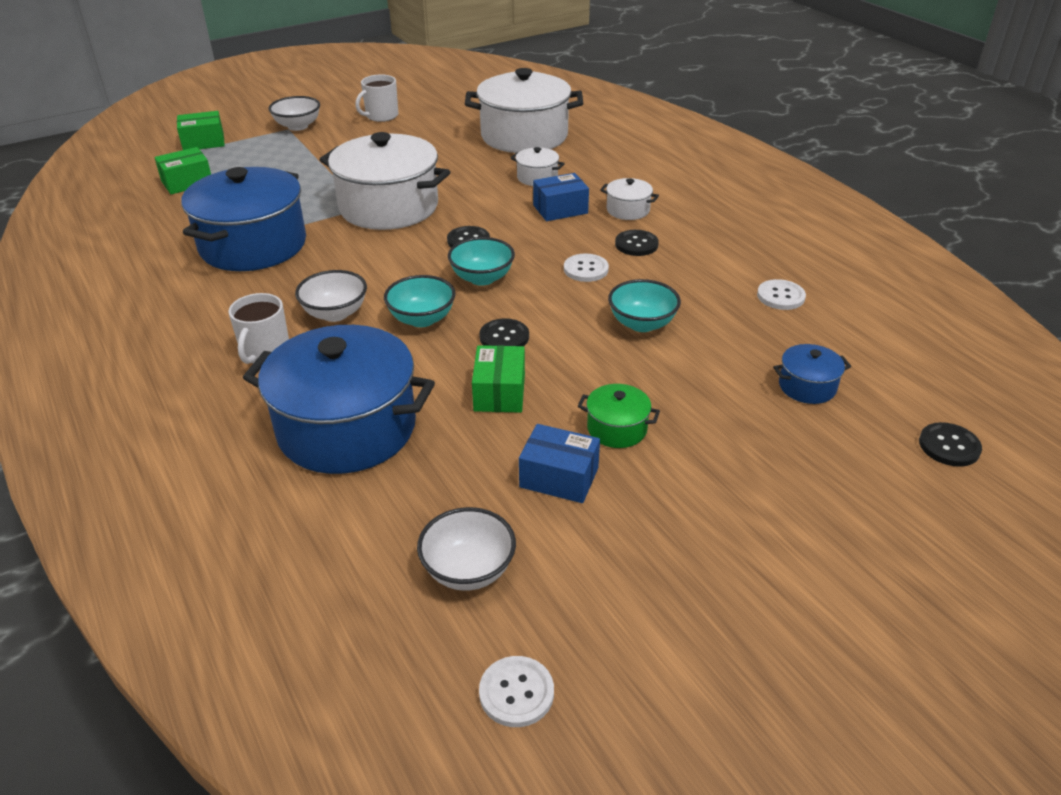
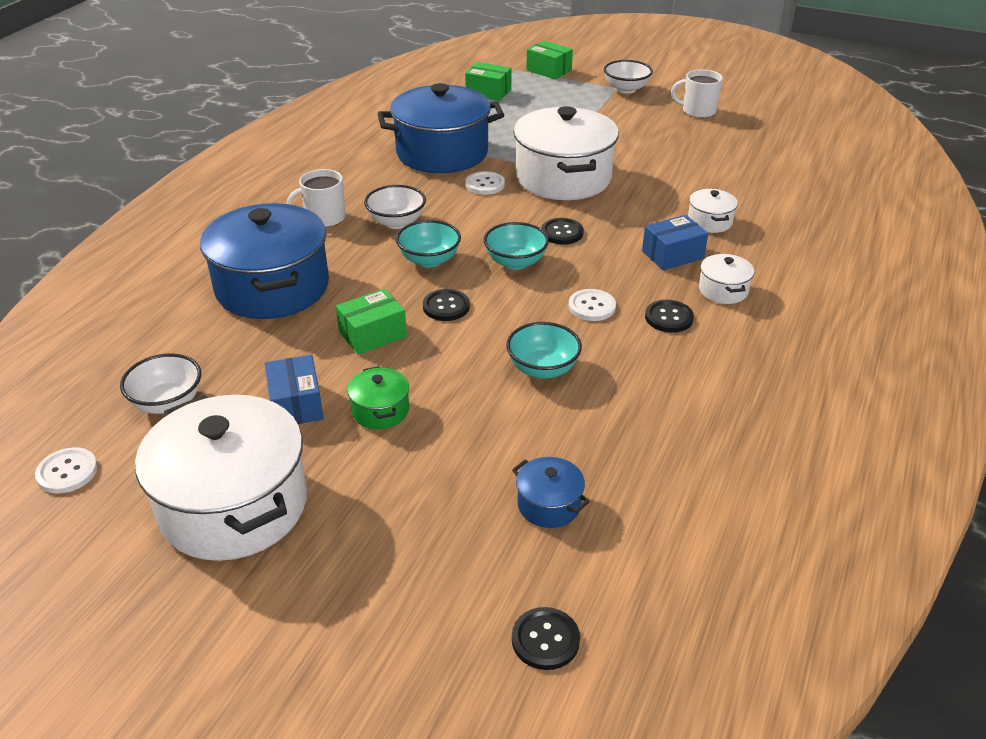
camera: 55 degrees right, 0 degrees up
(524, 136) = (773, 185): white pot -> white pot (234, 506)
(560, 209) = (672, 255): blue box -> blue box turned 60 degrees counterclockwise
(780, 296) = (688, 438): white button -> white button (485, 184)

